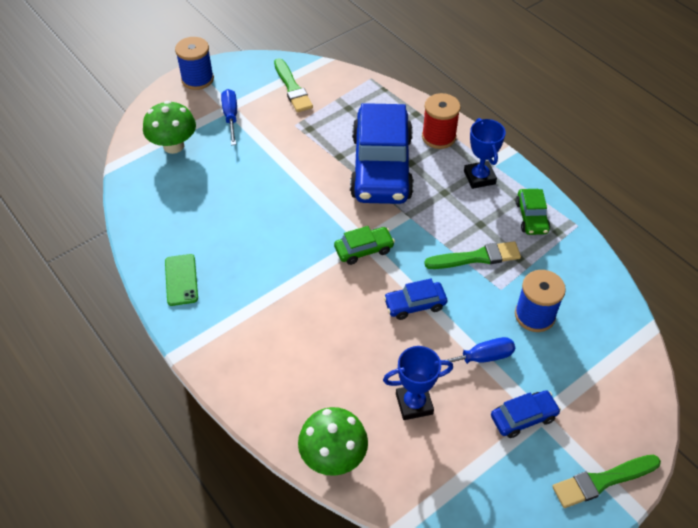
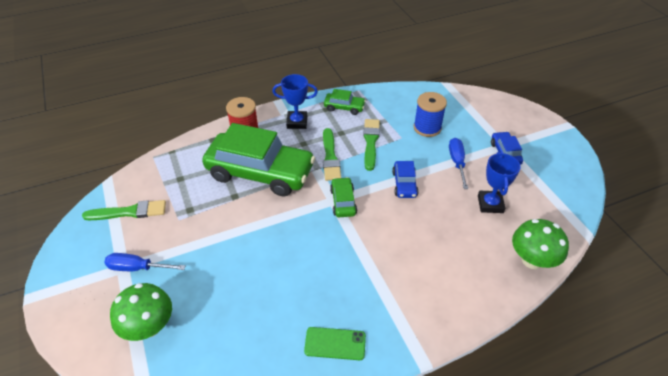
camera: 75 degrees left, 5 degrees down
(197, 79) = (60, 289): blue spool -> none
(381, 167) = (260, 172): blue car -> green car
(602, 481) = (550, 132): green brush -> green brush (330, 157)

